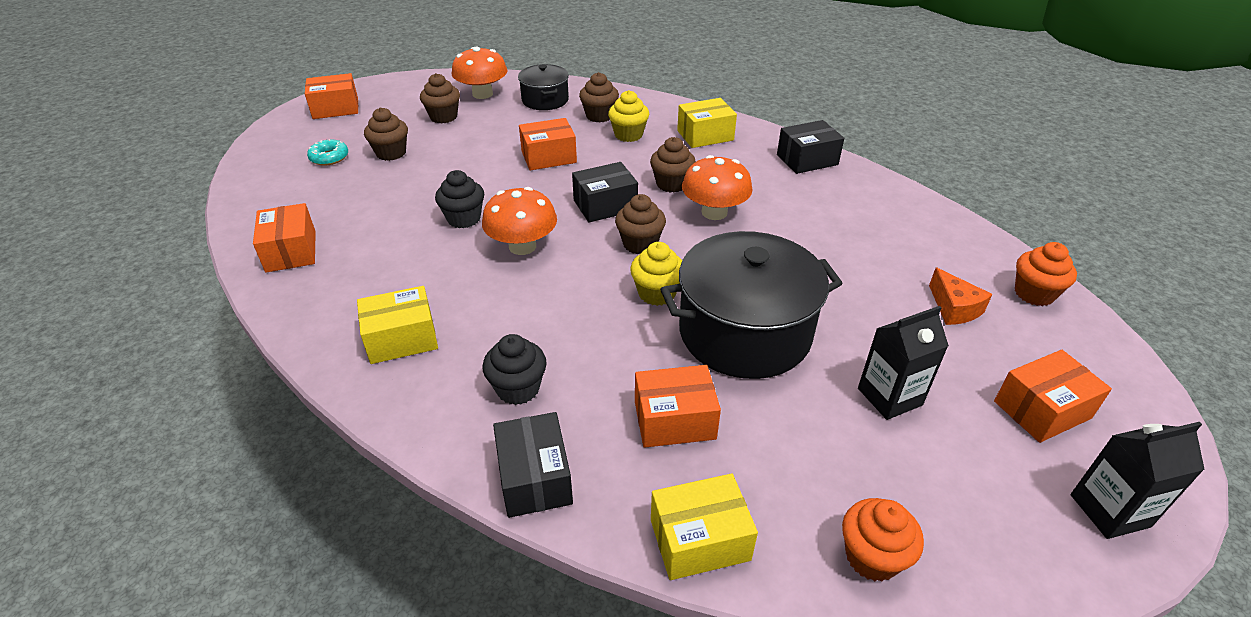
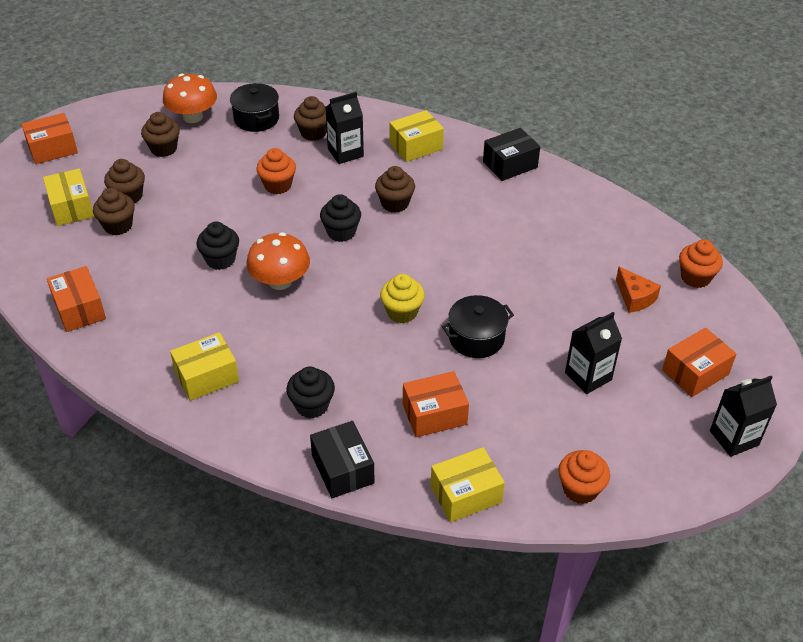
camera: 10 degrees left, 5 degrees up
(329, 157) = (71, 207): turquoise donut -> yellow box
(548, 157) = (278, 185): orange box -> orange cupcake
(605, 205) = (341, 232): black box -> black cupcake
(628, 135) = (345, 153): yellow cupcake -> black carton
(640, 244) = (379, 267): brown cupcake -> brown cupcake (118, 226)
(714, 212) = (436, 229): orange mushroom -> none
(744, 332) = (476, 338): black pot -> black pot, size x0.54

